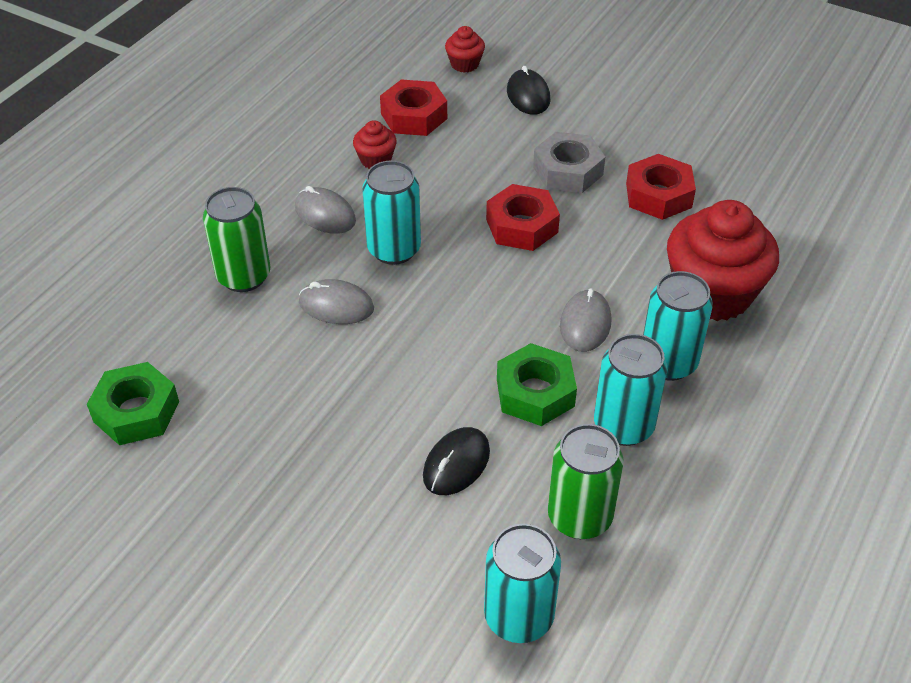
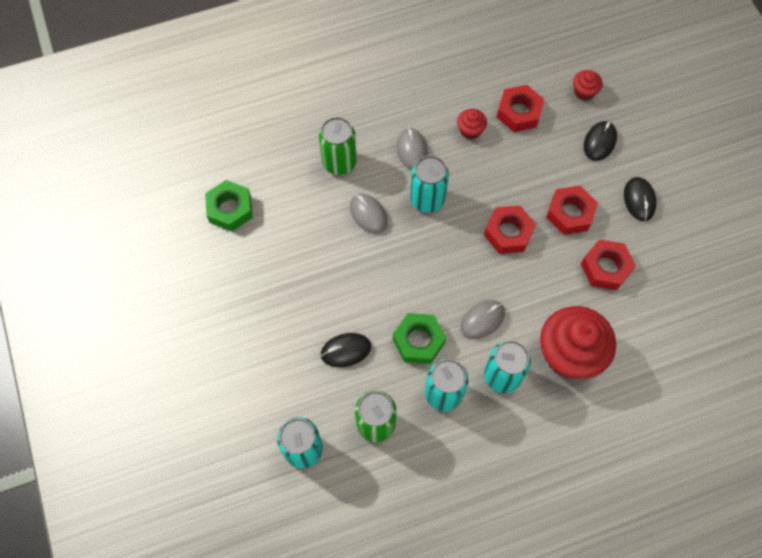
camera: 40 degrees right, 20 degrees up
(568, 171) = (570, 213): grey nut -> red nut
(623, 120) = (639, 200): none -> black mouse

